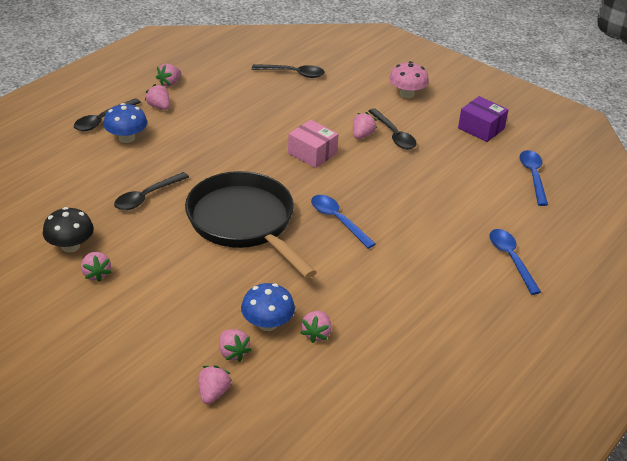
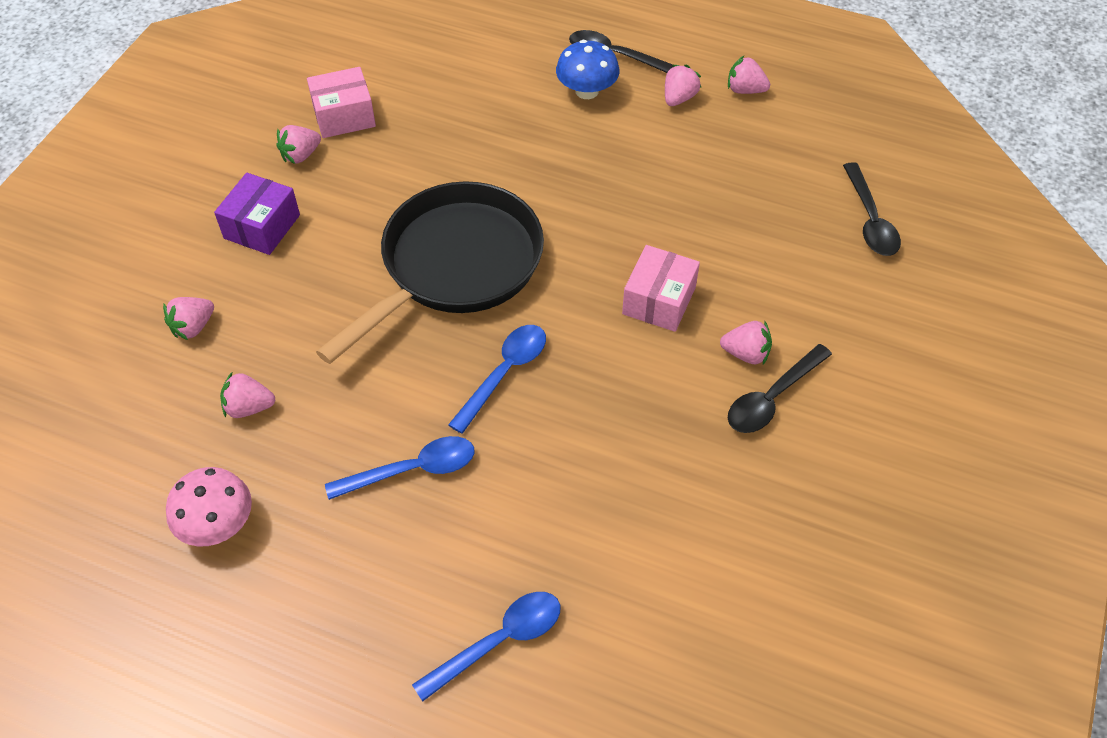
camera: 75 degrees right, 15 degrees up
(70, 246) = (344, 116): black mushroom -> pink box
(146, 197) = (468, 151): black spoon -> none
(213, 393) = (120, 327): pink strawberry -> none
(267, 323) = (255, 348): blue mushroom -> none
(407, 94) = (915, 391): pink mushroom -> pink mushroom (217, 524)
(481, 128) = (873, 532): purple box -> purple box (262, 226)
(533, 176) = (763, 647): blue spoon -> blue spoon (412, 470)

